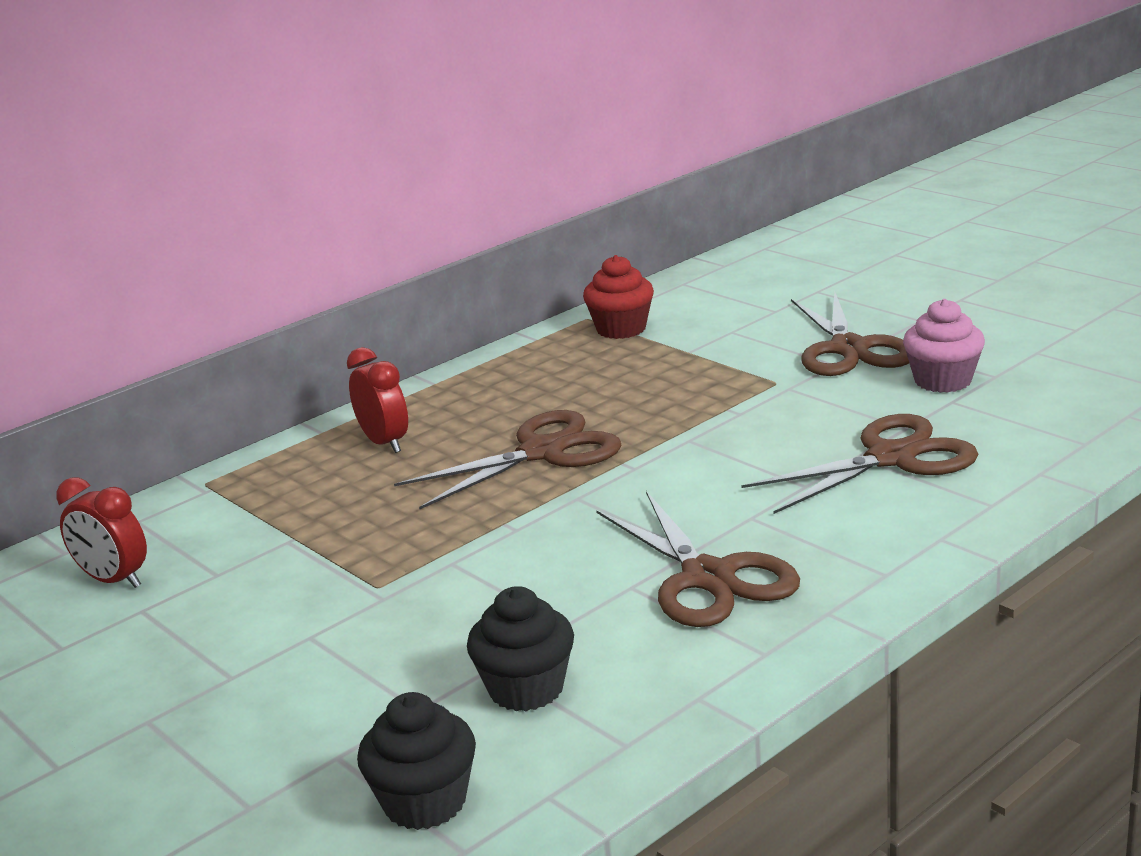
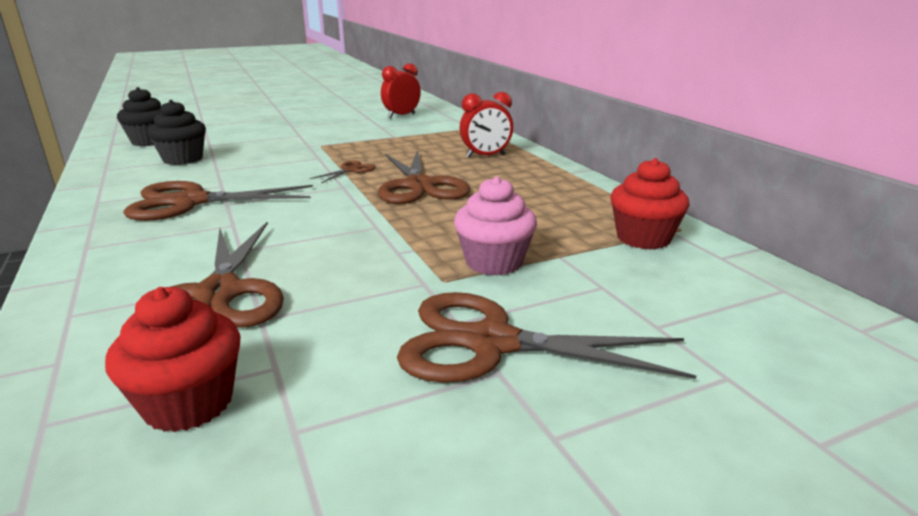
camera: 105 degrees right, 0 degrees up
(503, 515) = (351, 170): none -> brown scissors
(942, 381) = (331, 380): pink cupcake -> pink cupcake (494, 262)
(1014, 411) = (189, 403): none -> red cupcake

